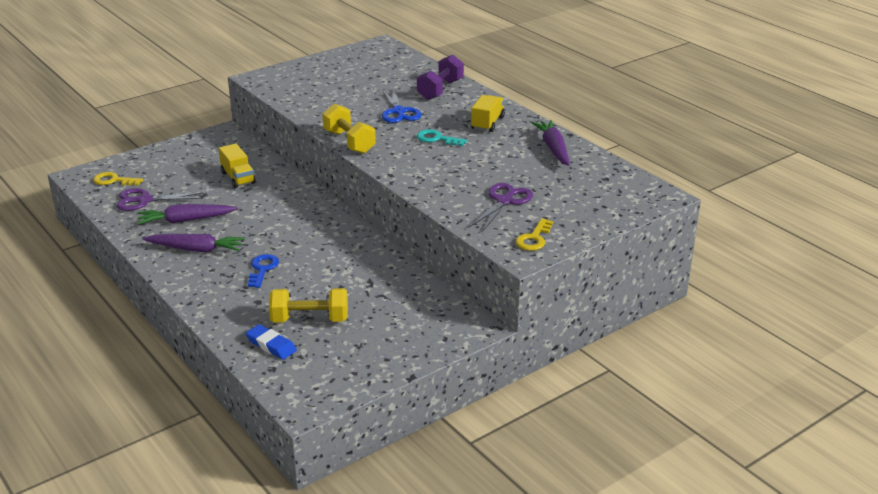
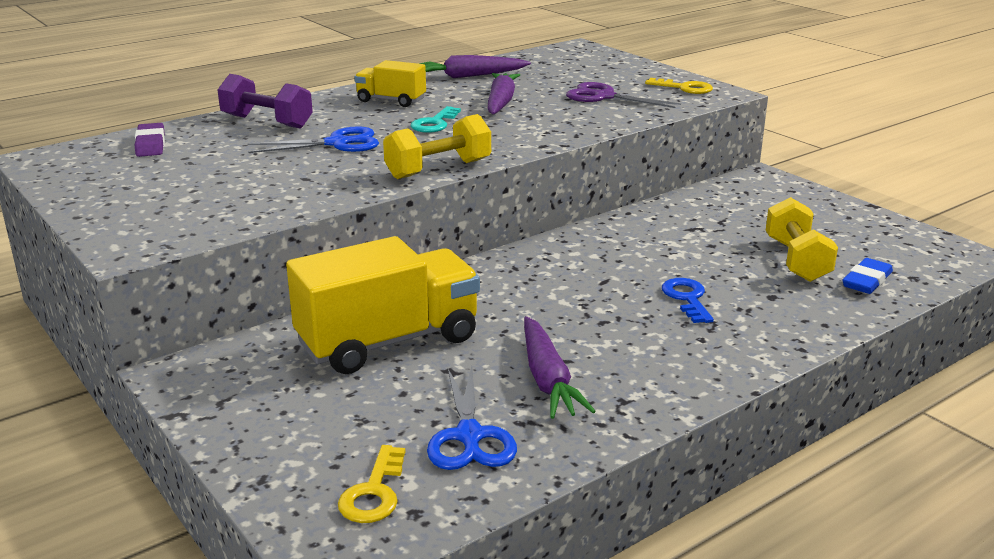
camera: 90 degrees left, 5 degrees down
(145, 200) = (469, 436): purple scissors -> blue scissors
(196, 249) = (645, 358): purple carrot -> purple carrot (501, 102)
(238, 178) = (388, 341): yellow truck -> yellow truck, size x1.92
(262, 269) = (687, 298): blue key -> blue key turned 75 degrees clockwise
(400, 65) = (150, 144): none -> purple eraser

